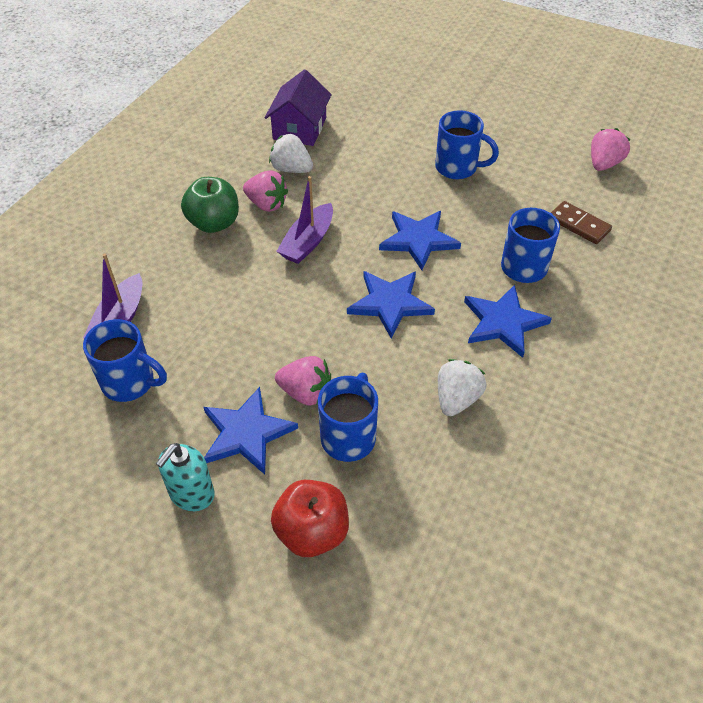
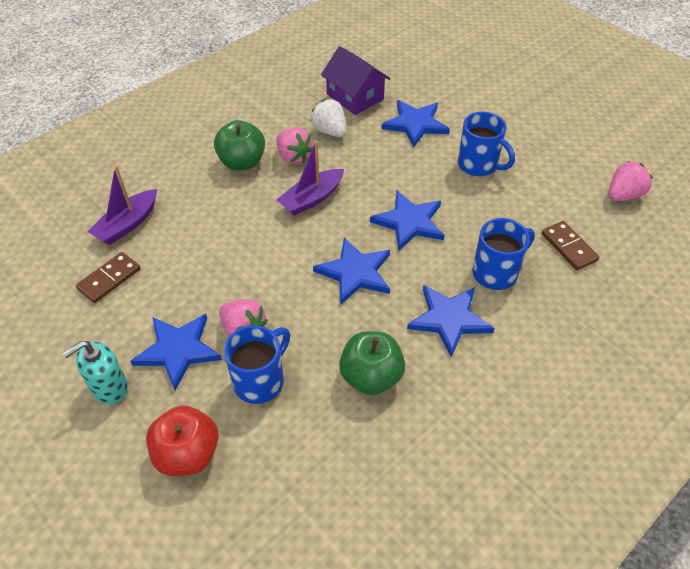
camera: 20 degrees right, 0 degrees up
(130, 383) = (109, 279): blue mug -> brown domino
(299, 128) = (355, 97): purple house -> purple house turned 75 degrees counterclockwise
(375, 142) = (415, 124): none -> blue star
(457, 399) = (371, 377): white strawberry -> green apple

